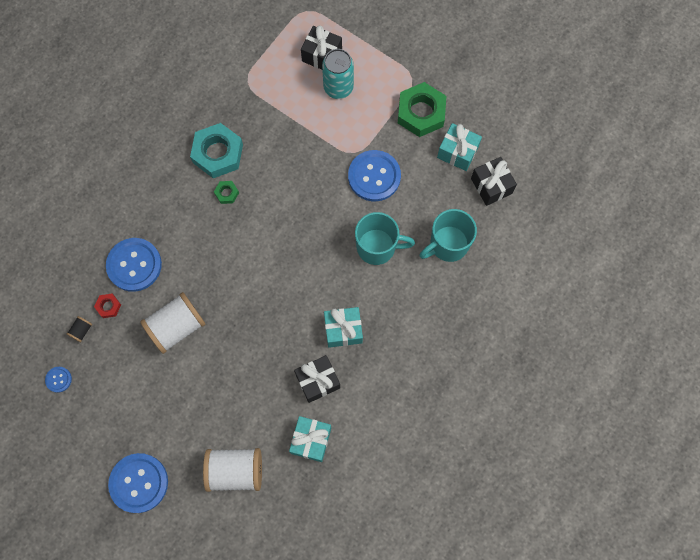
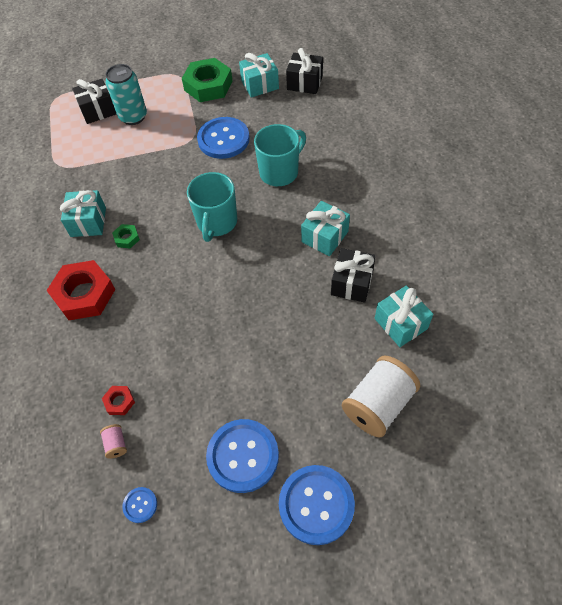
camera: 45 degrees left, 15 degrees down
(81, 331) = (116, 444): black spool -> pink spool
(134, 265) = (107, 351): blue button -> blue button (243, 456)
(161, 209) = (84, 294): none -> red nut
(176, 327) = (198, 357): white spool -> none
(218, 153) = (88, 222): turquoise nut -> turquoise gift
(448, 244) = (322, 131): turquoise mug -> turquoise mug (216, 222)

